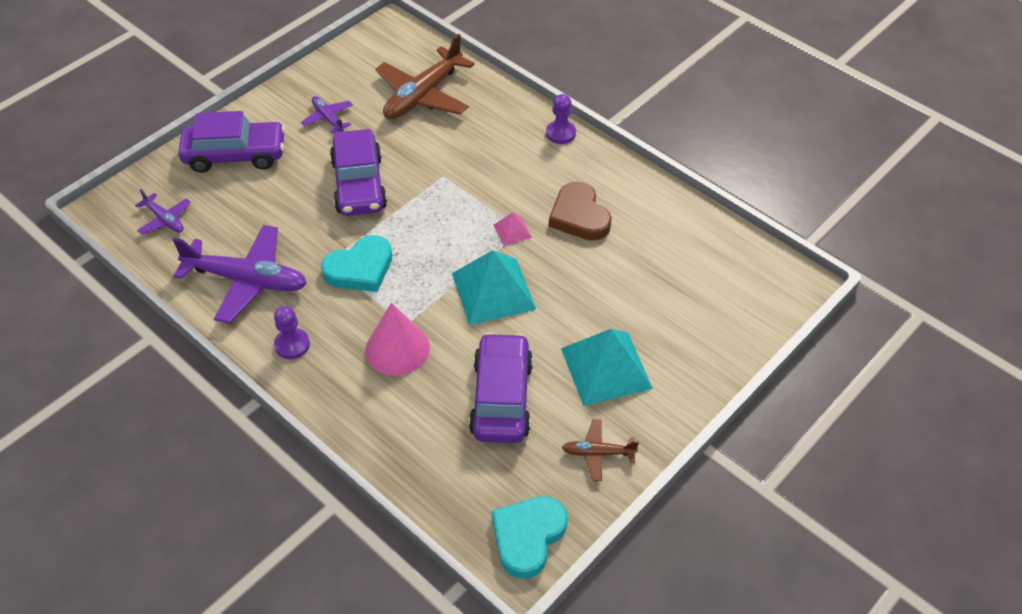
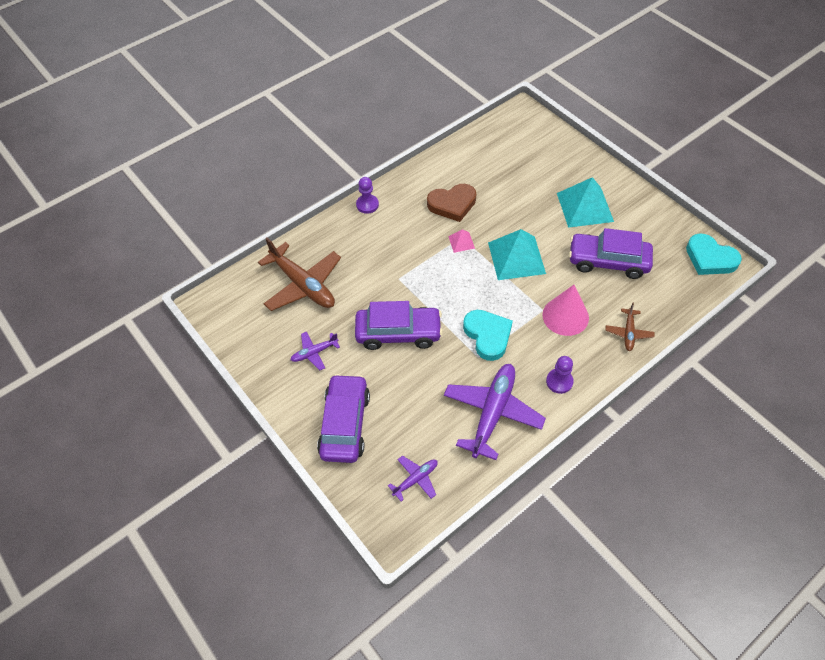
camera: 80 degrees left, 5 degrees up
(598, 453) = (649, 219): brown plane -> brown plane (628, 333)

